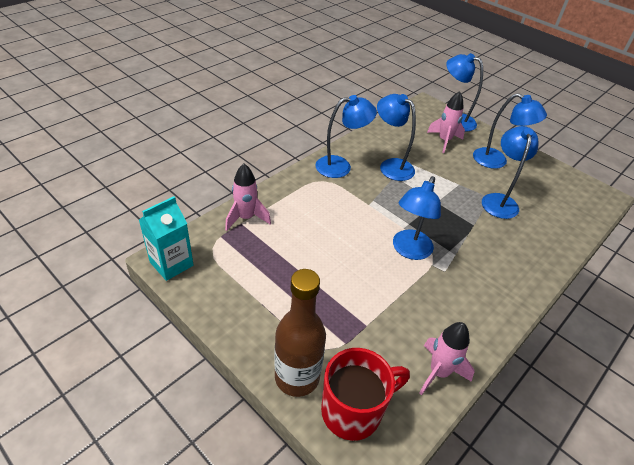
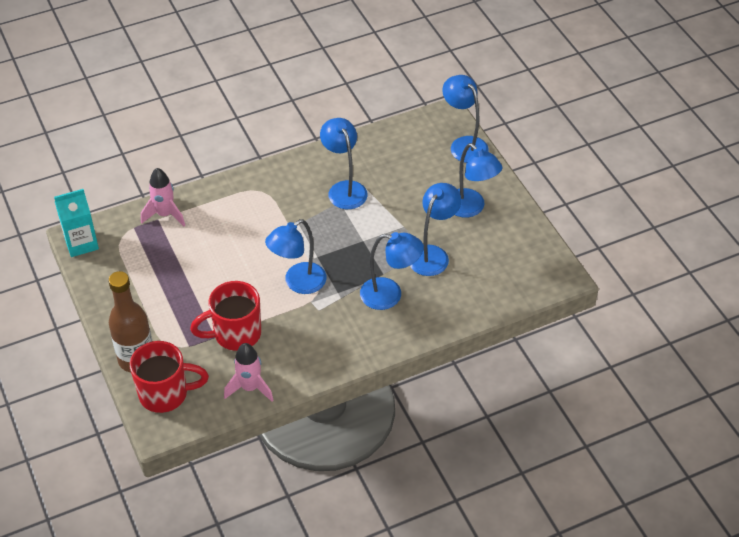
camera: 25 degrees right, 5 degrees up
(341, 166) = (290, 178): blue lamp -> blue lamp (390, 295)
(385, 316) = (235, 334): none -> red mug
(444, 141) = (428, 170): pink rocket -> none

